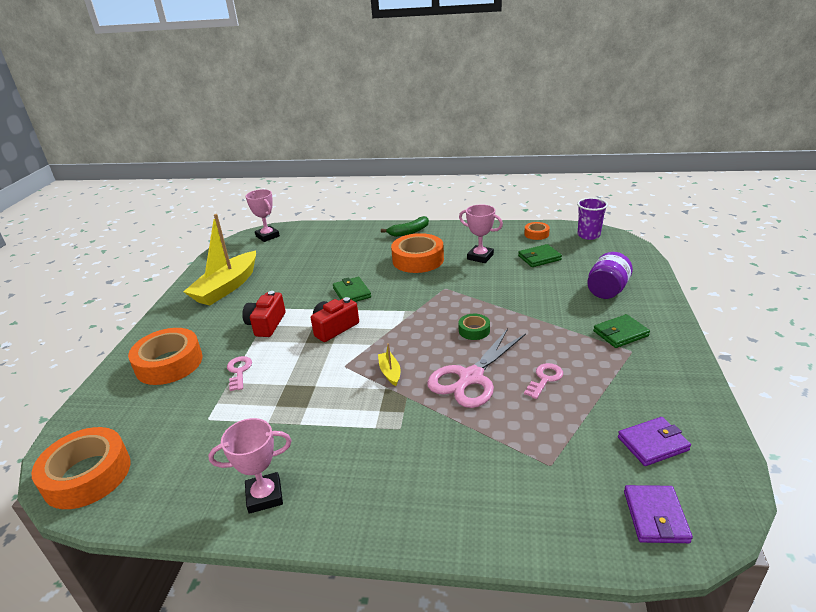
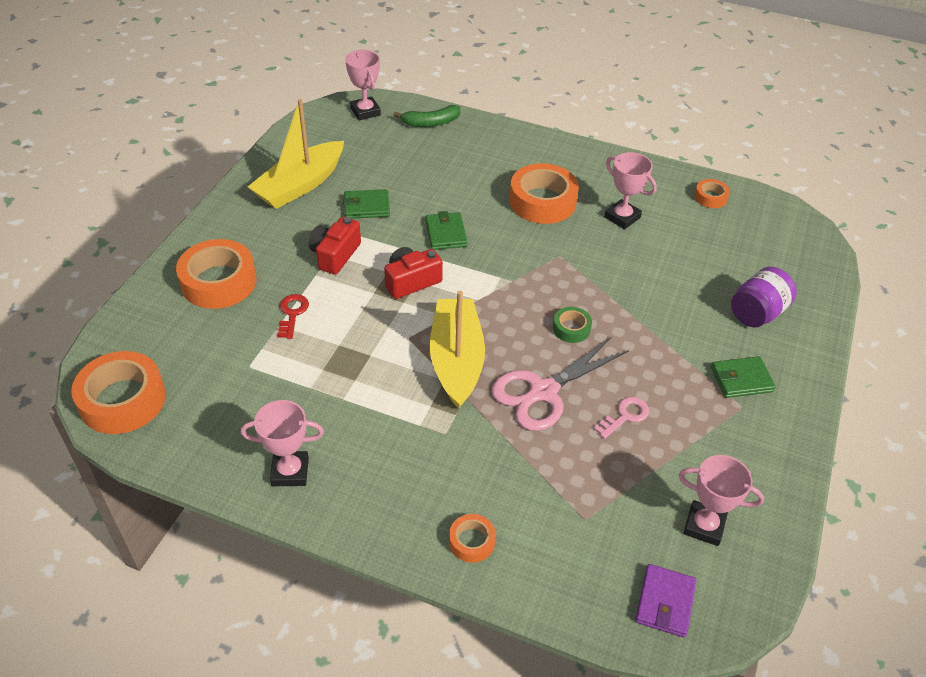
camera: 10 degrees right, 15 degrees up
(239, 371) = (292, 313): pink key -> red key
(390, 372) = (456, 360): yellow boat -> yellow boat, size x2.42
(409, 232) = (547, 150): green banana -> green banana (430, 123)
(457, 511) = (471, 541): none -> orange tape
(539, 258) = (696, 239): green wallet -> green wallet (366, 207)
(588, 235) = (778, 217): purple cup -> none
(652, 443) = (704, 526): purple wallet -> pink trophy

